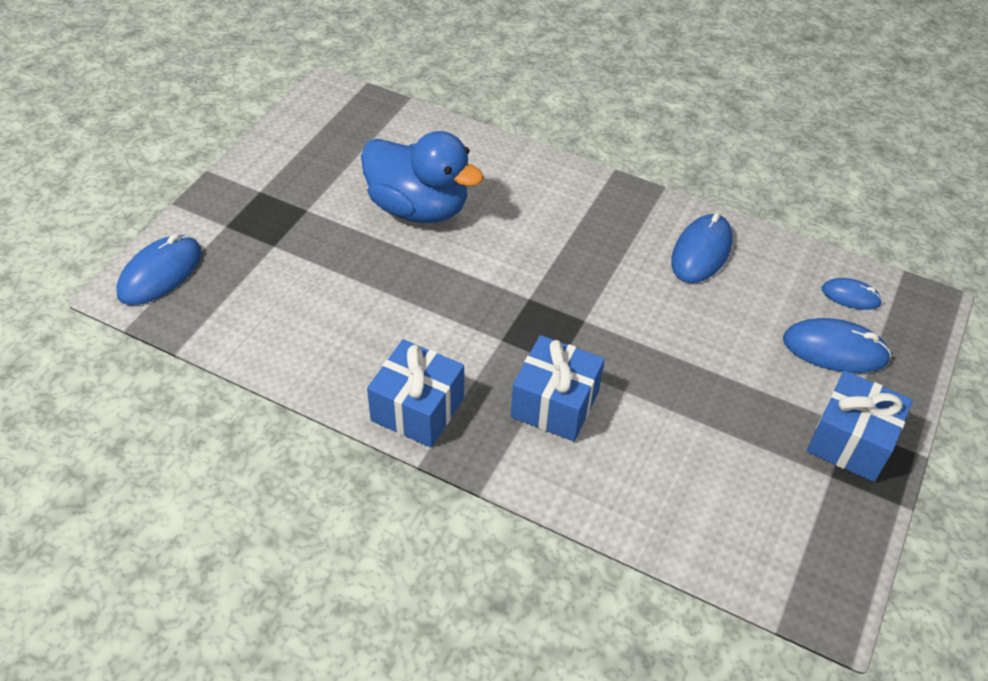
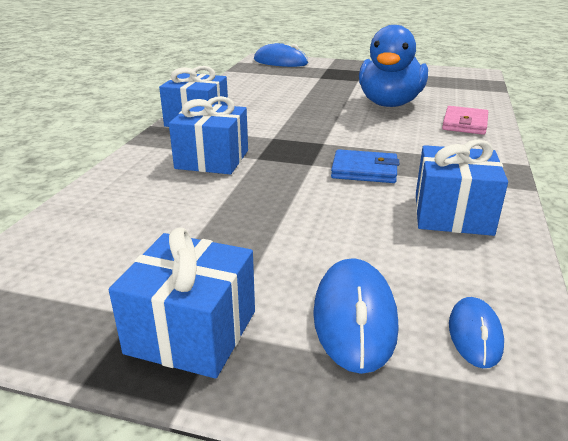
camera: 80 degrees right, 20 degrees down
(504, 170) = (465, 124): none -> pink wallet
(608, 283) = (364, 170): none -> blue wallet
(701, 252) = (452, 214): blue mouse -> blue gift

